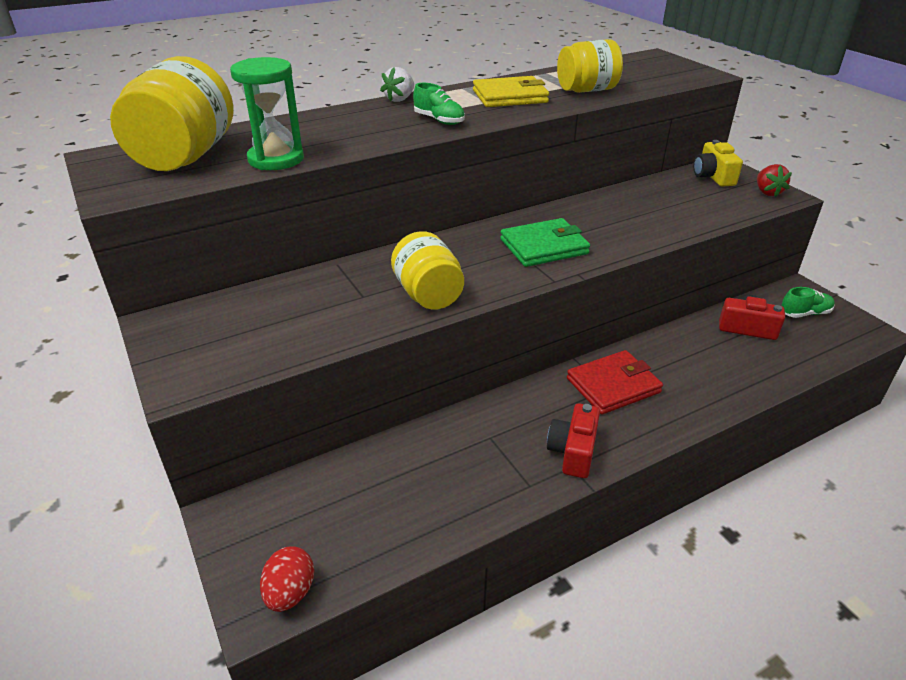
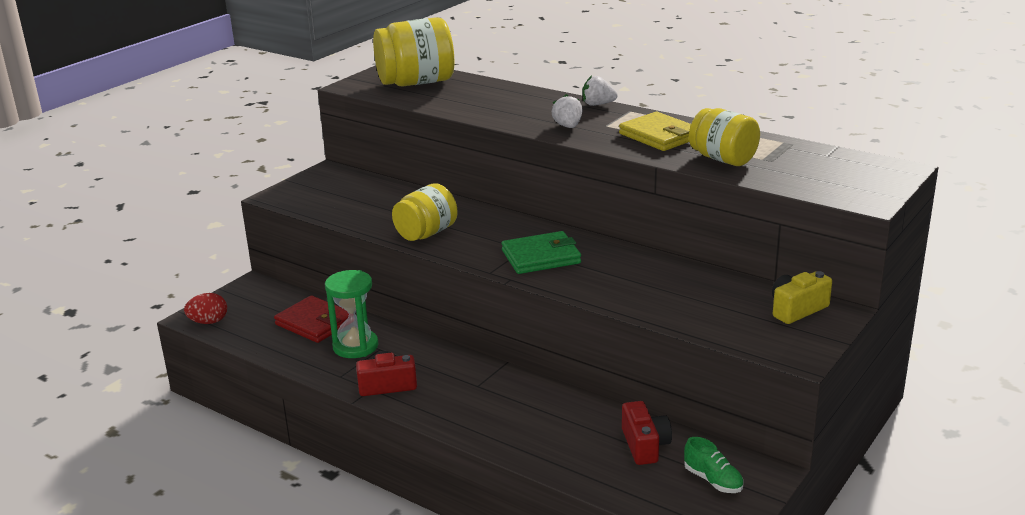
camera: 65 degrees right, 10 degrees down
(276, 159) = (438, 103): green hourglass -> green hourglass (355, 346)
(439, 120) = (568, 126): green shoe -> white strawberry
(544, 247) = (541, 257): green wallet -> green wallet turned 60 degrees counterclockwise
(613, 385) = (483, 387): red wallet -> red wallet (315, 323)
(767, 192) = (794, 345): red strawberry -> none

